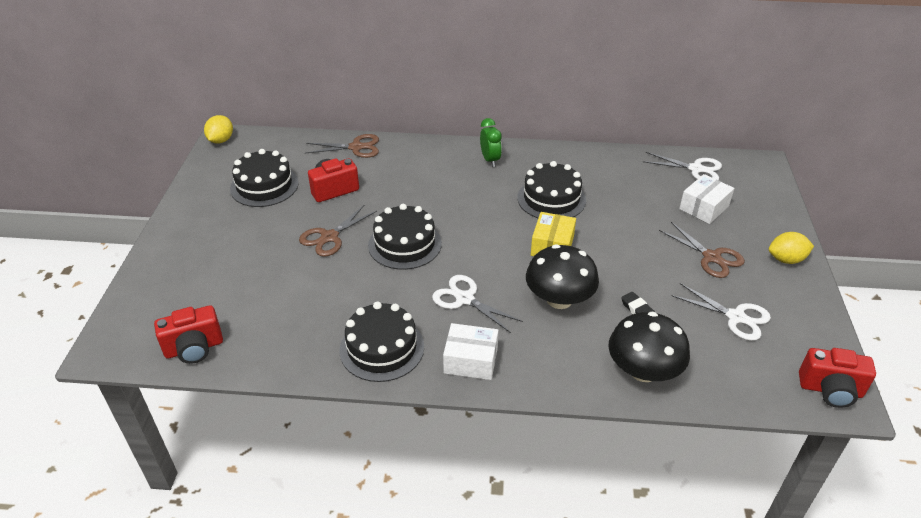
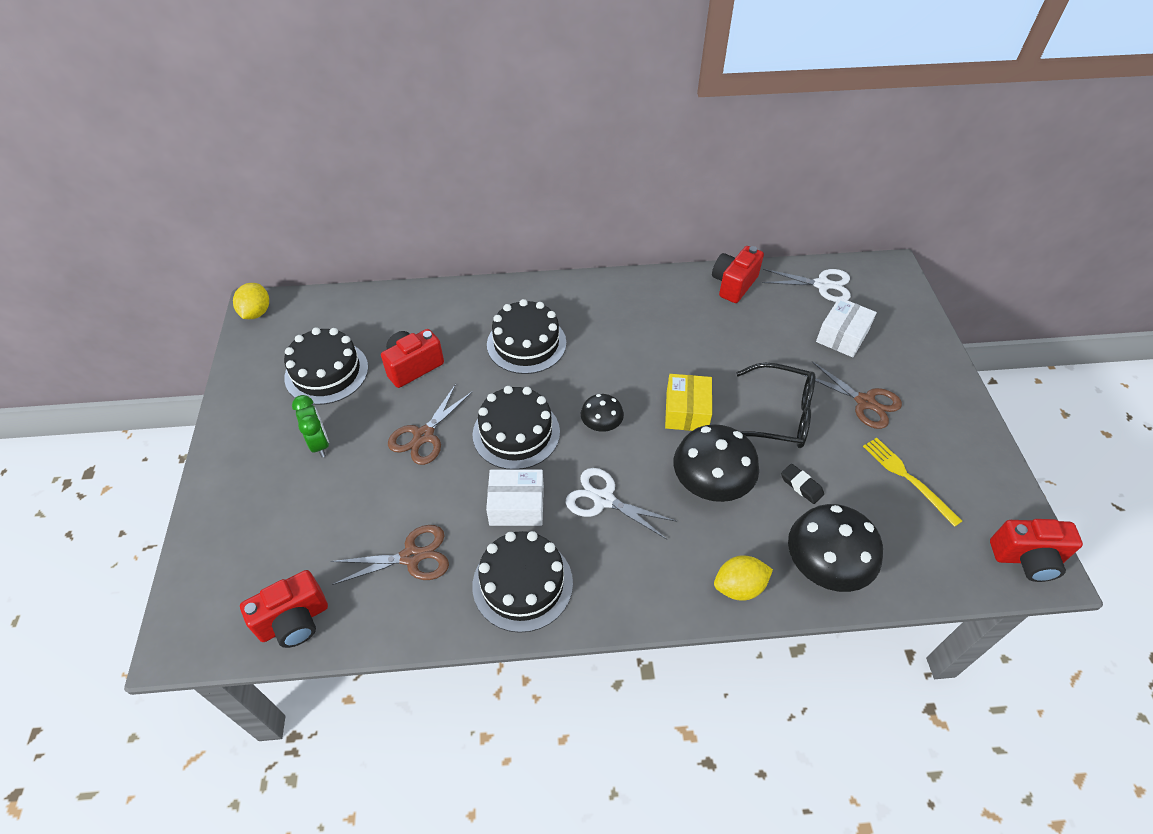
camera: 10 degrees left, 10 degrees up
(356, 147) = (426, 302): brown scissors -> brown scissors (411, 556)
(470, 360) = (629, 584): white box -> white box (516, 505)
(477, 247) = (601, 424): none -> black mushroom
(490, 160) = (589, 301): green clock -> green clock (319, 444)
(551, 199) = (671, 346): black cake -> black cake (526, 343)
(617, 161) = (733, 284): none -> red camera
(631, 258) = (778, 415): none -> black glasses
(736, 317) = (908, 478): white scissors -> yellow fork
(786, 259) = (944, 394): yellow lemon -> yellow lemon (739, 587)

